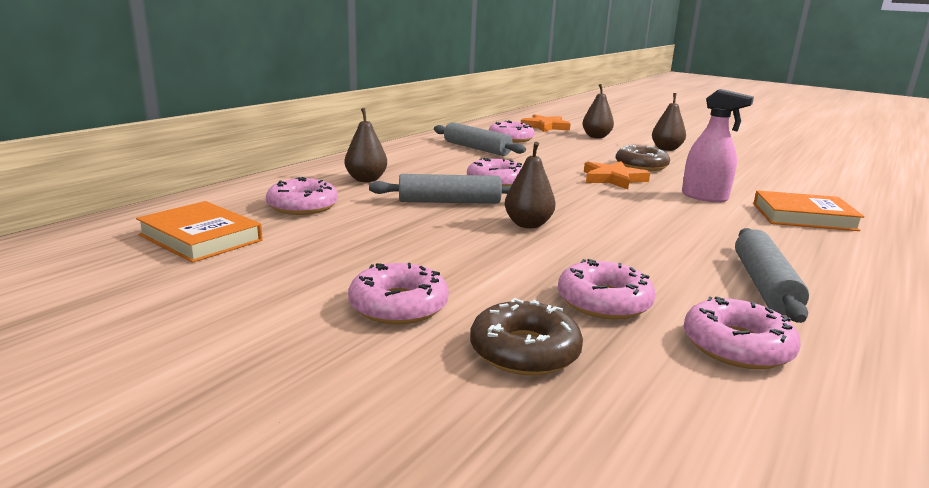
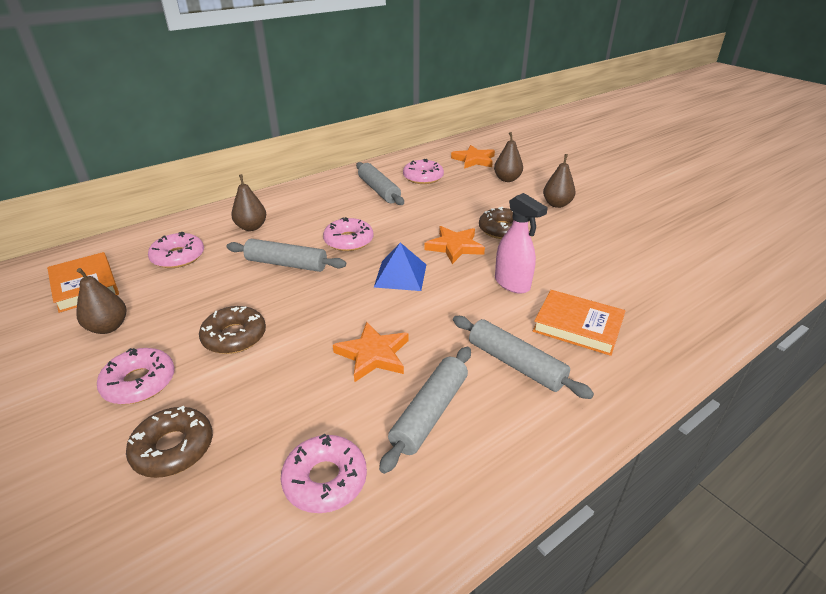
camera: 20 degrees right, 15 degrees up
(468, 257) = (234, 336): none -> brown donut
(528, 224) = (318, 302): brown pear -> brown pear (108, 327)
(588, 200) = (400, 275): none -> blue pyramid
(604, 302) = (280, 407): pink donut -> none
(645, 254) = (373, 355): none -> orange star
(789, 244) = (516, 364): none -> grey rolling pin

